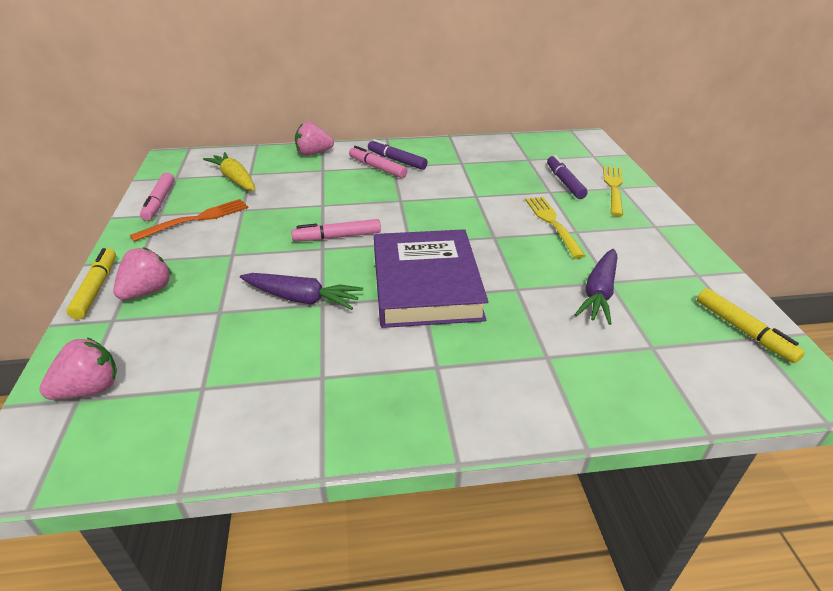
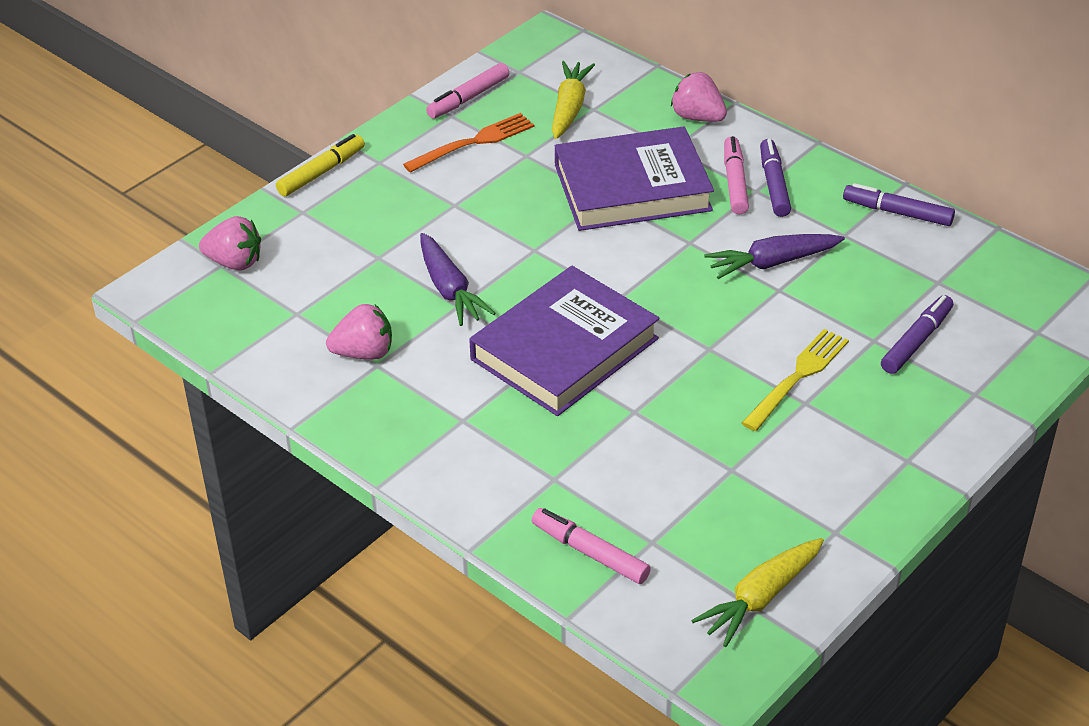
camera: 50 degrees right, 5 degrees up
(147, 291) = (352, 200): pink strawberry -> pink strawberry (364, 353)
(197, 219) = (474, 142): orange fork -> orange fork turned 45 degrees counterclockwise
(330, 194) = (632, 188): none -> purple book
(337, 237) = (564, 246): pink marker -> pink marker (590, 552)
(466, 145) = (897, 212): none -> purple marker
(599, 293) = (699, 470): purple carrot -> purple carrot (772, 263)
(613, 188) = (962, 388): yellow fork -> none
(743, 331) = (760, 598): yellow marker -> yellow carrot

